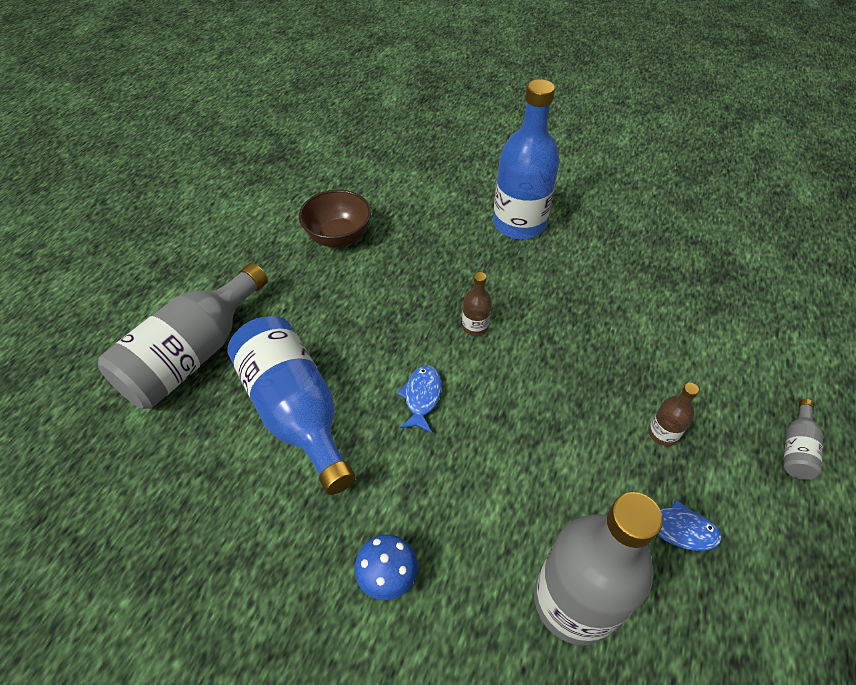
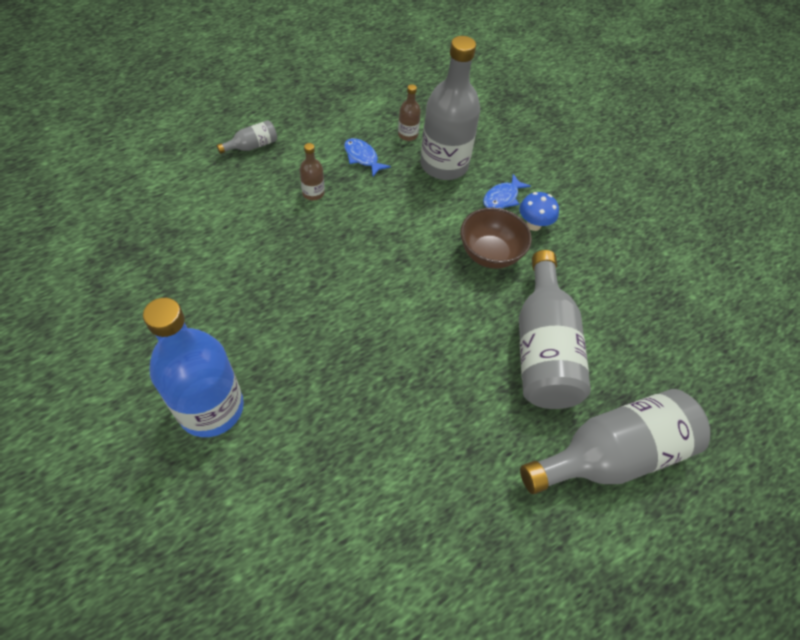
camera: 150 degrees left, 5 degrees up
(295, 411) = (542, 348): blue bottle -> grey bottle
(338, 237) = (403, 519): brown bowl -> brown bowl (490, 254)
(422, 397) = (443, 303): blue fish -> blue fish (502, 198)
(475, 326) = (358, 330): brown bottle -> brown bottle (408, 135)

